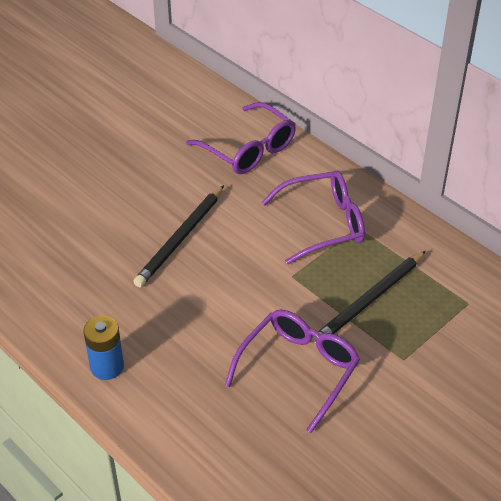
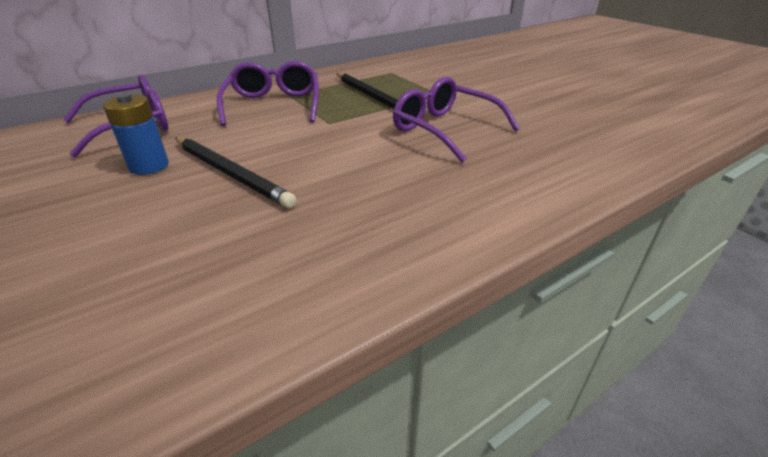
camera: 80 degrees left, 10 degrees down
(107, 366) = (422, 240): blue battery -> blue battery (149, 166)

